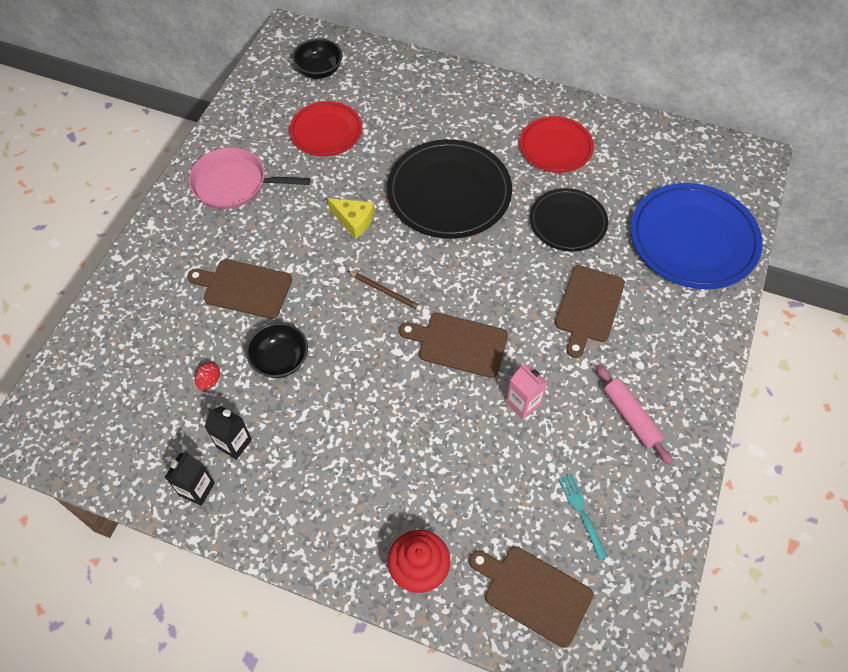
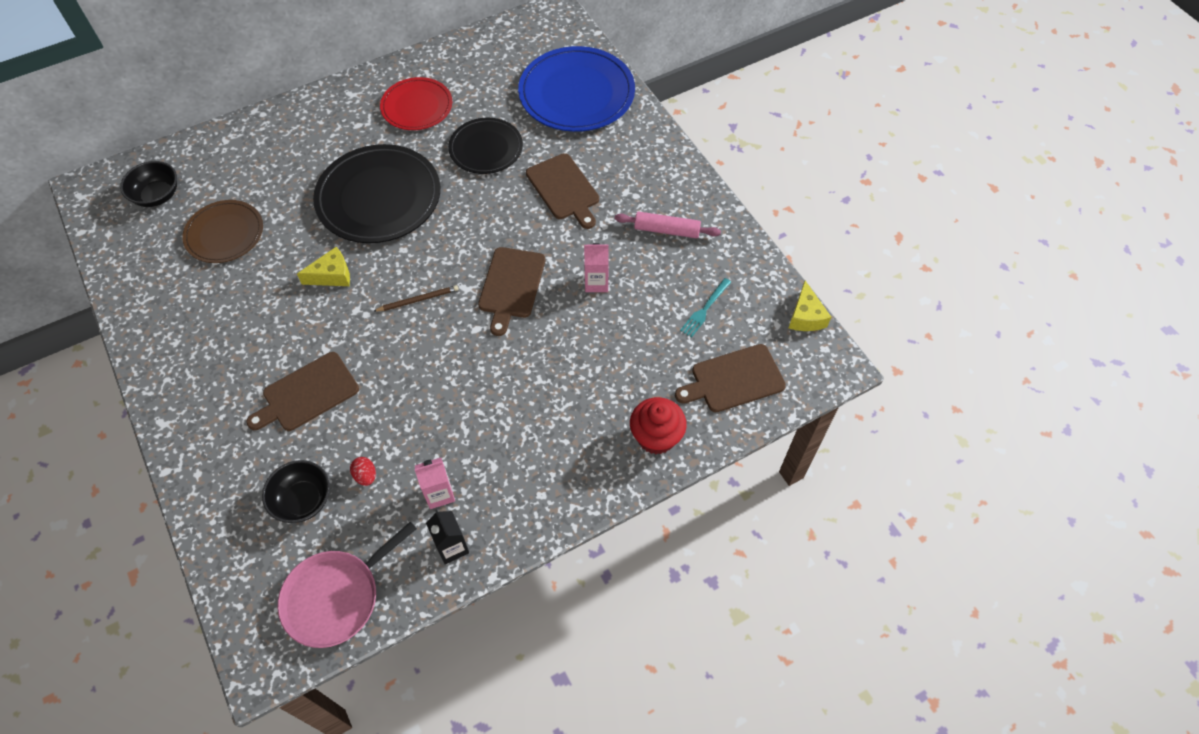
camera: 50 degrees left, 0 degrees up
(234, 183) = (196, 333): pink pan -> pink pan (336, 597)
(234, 443) = (439, 494): black carton -> pink carton
(280, 360) = (401, 412): black bowl -> black bowl (303, 500)
(326, 131) = (224, 234): red plate -> brown plate
(459, 344) = (511, 286): brown cutting board -> brown cutting board turned 45 degrees counterclockwise
(581, 512) = (705, 309): turquoise fork -> turquoise fork turned 75 degrees counterclockwise
(661, 608) = (805, 316): none -> yellow cheese

